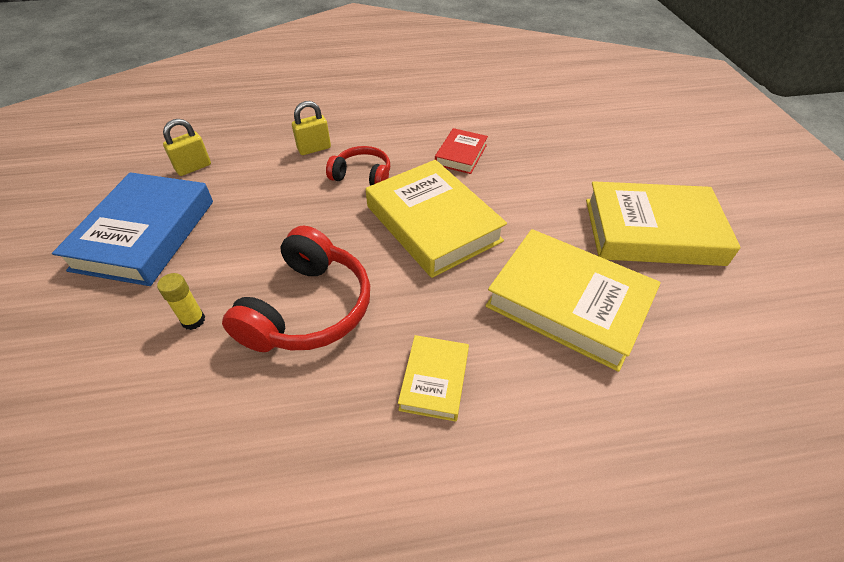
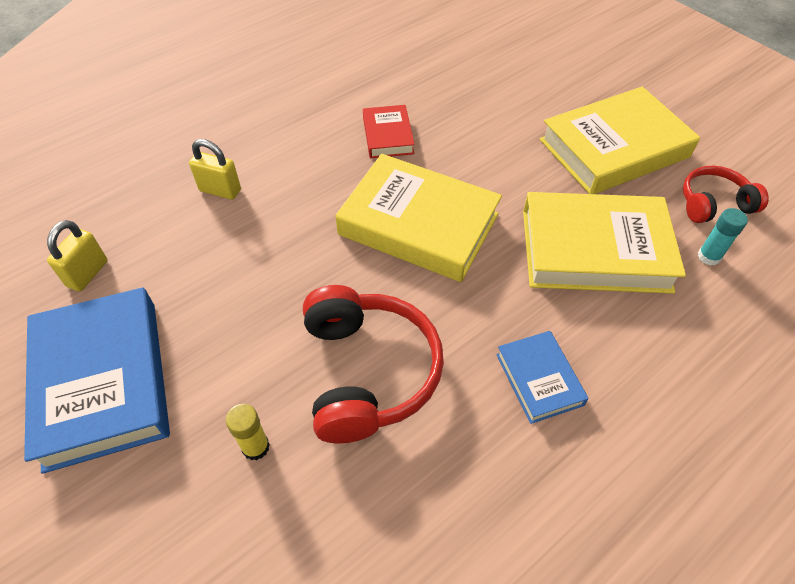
camera: 30 degrees left, 5 degrees up
(314, 149) = (220, 190): yellow padlock -> yellow padlock turned 75 degrees clockwise
(362, 176) = (303, 201): red headphones -> red headphones (713, 204)
(434, 380) = (539, 379): yellow book -> blue book
(681, 357) = (709, 256): none -> turquoise glue stick

